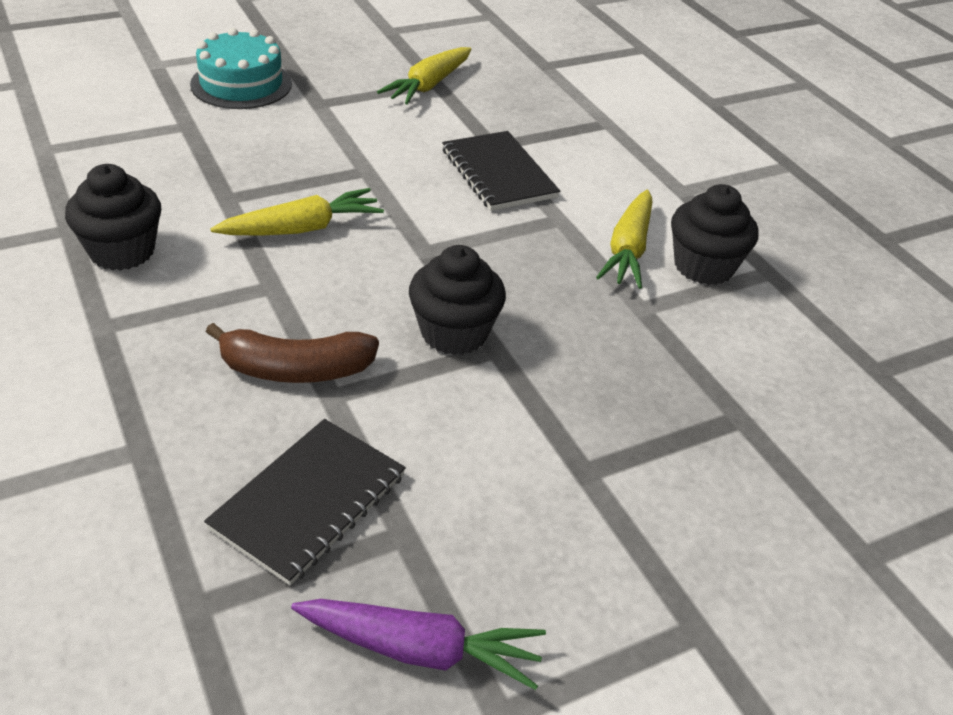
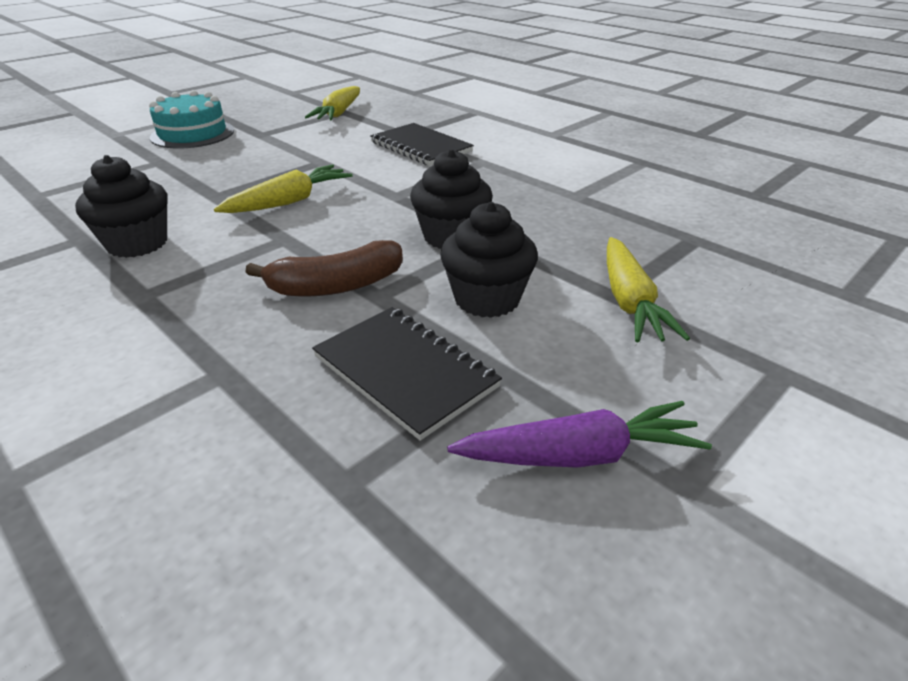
camera: 15 degrees left, 5 degrees down
(309, 502) = (404, 372): black notebook -> black notebook turned 60 degrees counterclockwise
(628, 250) = (542, 168): yellow carrot -> yellow carrot (629, 301)
(703, 266) = (599, 167): black cupcake -> black cupcake (487, 299)

